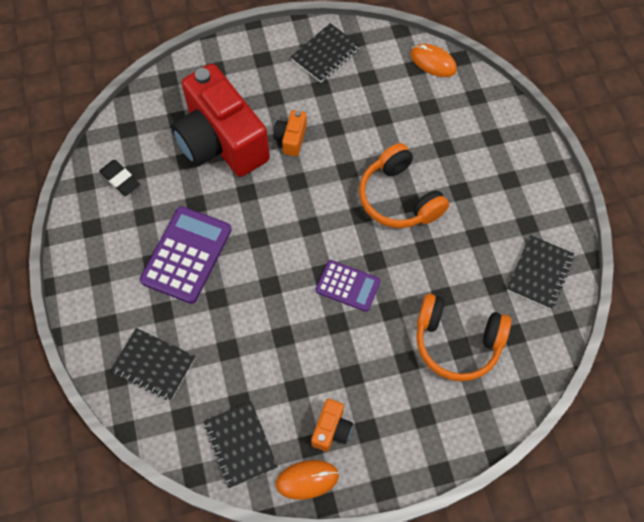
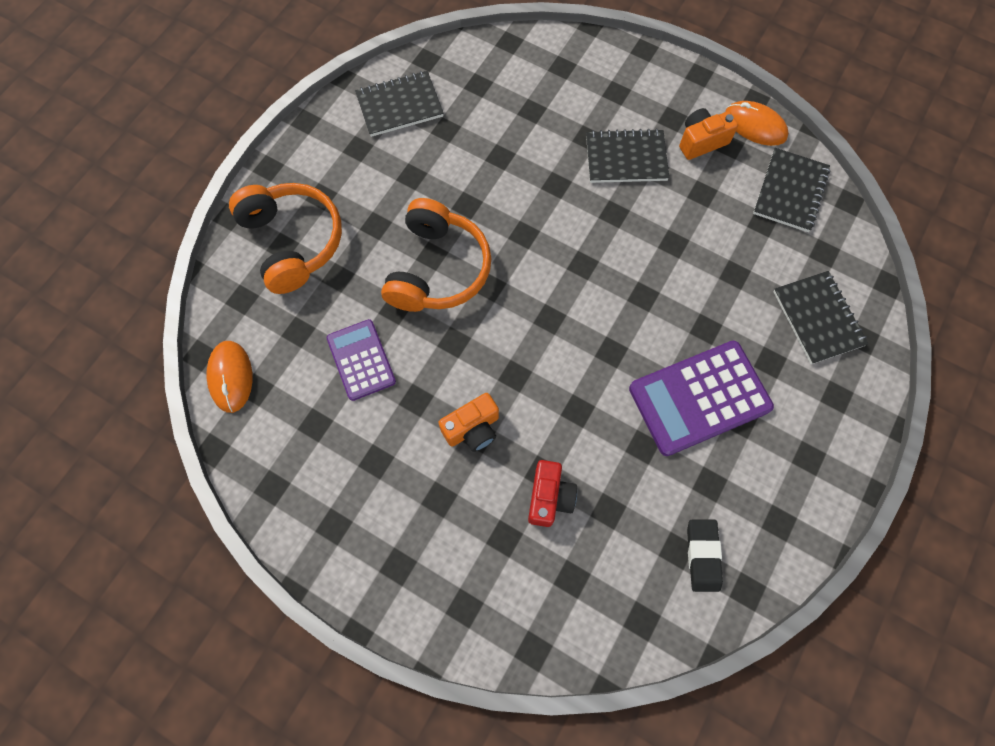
camera: 135 degrees left, 5 degrees up
(221, 142) = (549, 497): red camera -> red camera, size x0.41
(325, 54) = (324, 500): black notebook -> black notebook (626, 158)
(348, 286) = (572, 234): purple calculator -> purple calculator (361, 360)
(457, 342) = (530, 116): orange headphones -> orange headphones (293, 242)

